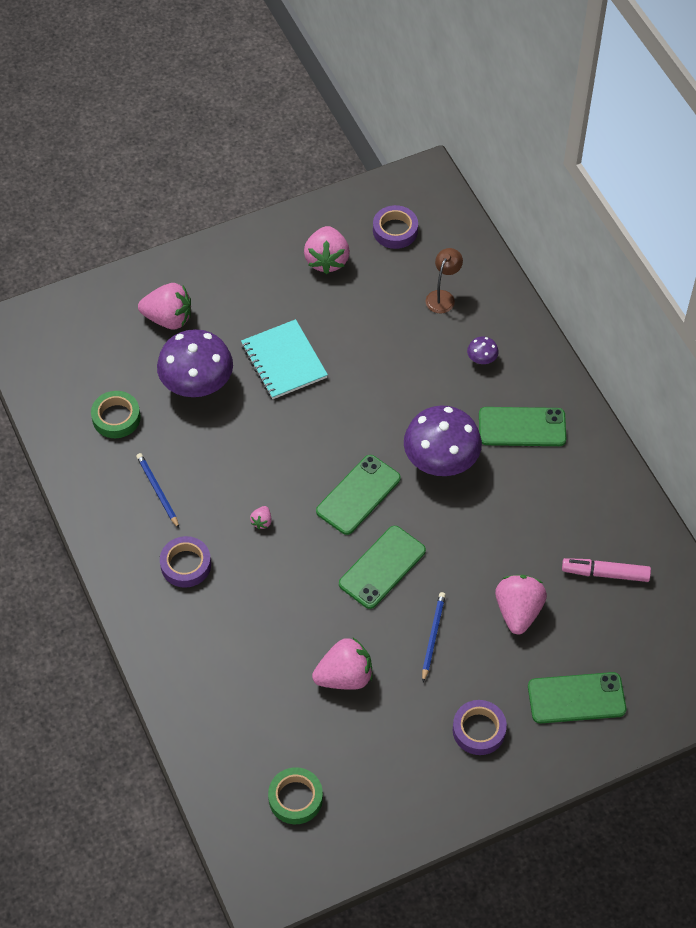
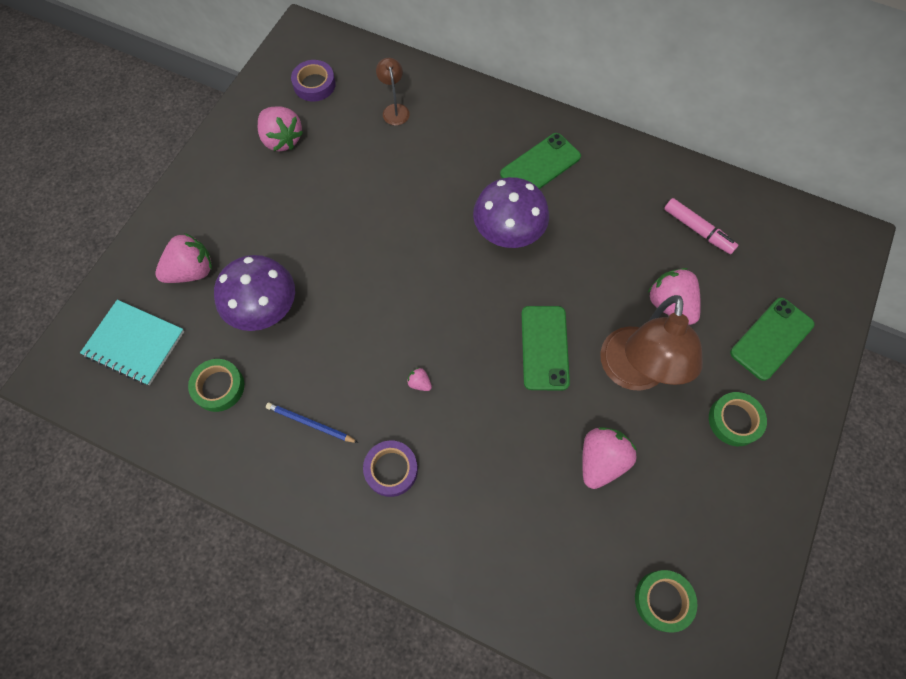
camera: 40 degrees left, 10 degrees up
(262, 522) = (419, 383): pink strawberry -> pink strawberry turned 150 degrees clockwise
(283, 361) = (319, 240): turquoise notebook -> turquoise notebook (134, 343)
(358, 495) = (473, 303): green phone -> none
(433, 636) = (632, 373): blue pencil -> brown lamp
(479, 730) = (734, 420): purple tape -> green tape
(482, 359) = (465, 136): purple mushroom -> none
(605, 573) = (698, 230): pink marker -> pink marker turned 105 degrees counterclockwise

